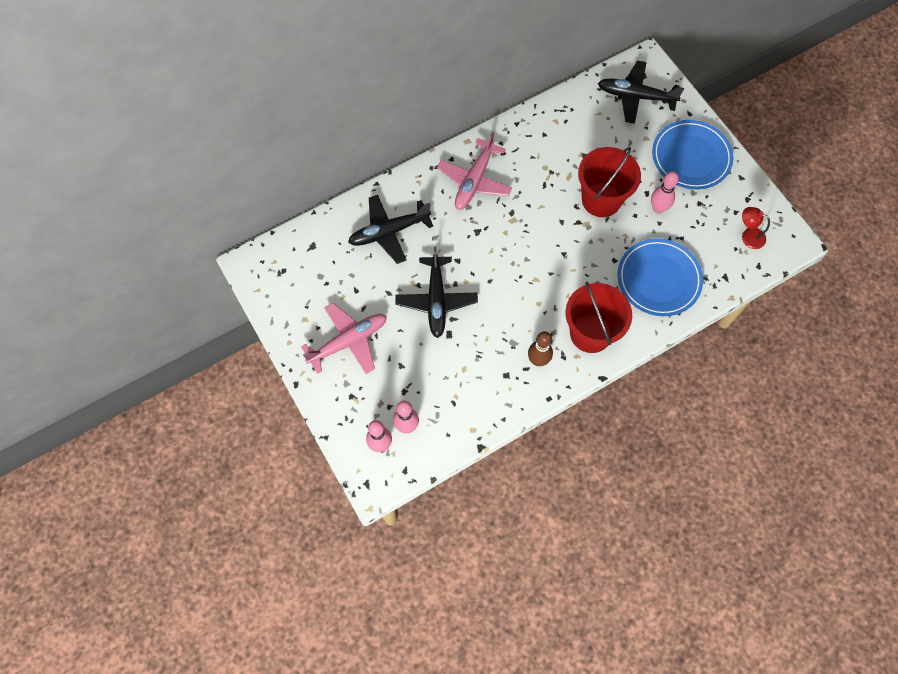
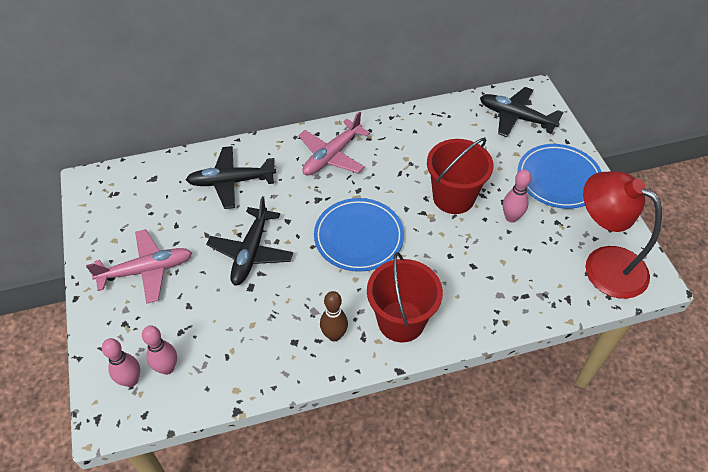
camera: 15 degrees right, 15 degrees down
(658, 279) = (492, 284): blue plate -> blue plate (358, 237)
(748, 236) = (603, 264): red lamp -> red lamp, size x2.35

